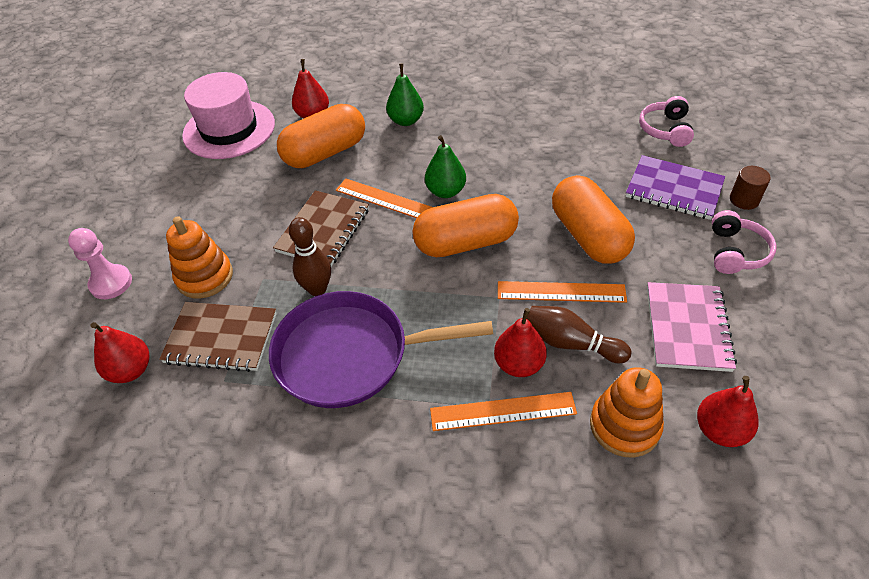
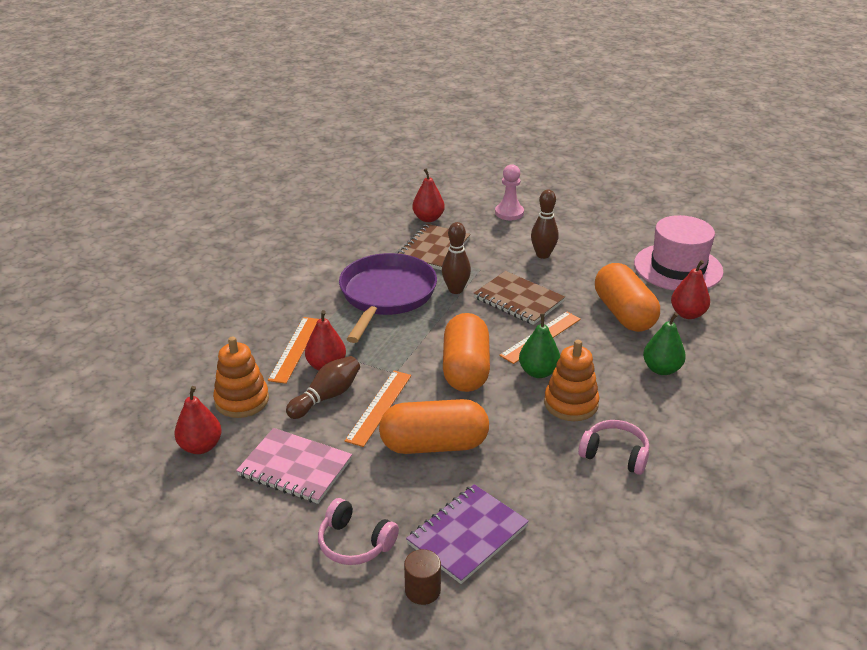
camera: 105 degrees right, 15 degrees down
(204, 277) = (495, 246): orange stacking toy -> orange stacking toy (571, 403)
(219, 230) = (543, 255): none -> brown bowling pin
(665, 130) = (578, 575): pink headphones -> pink headphones (615, 454)

